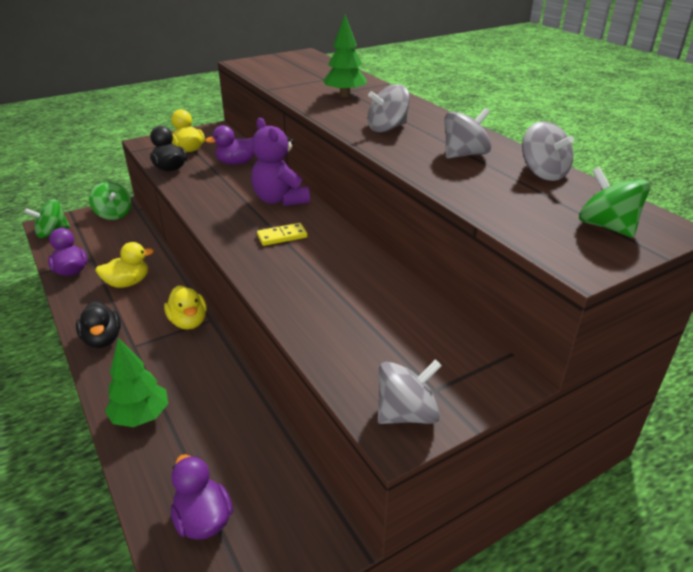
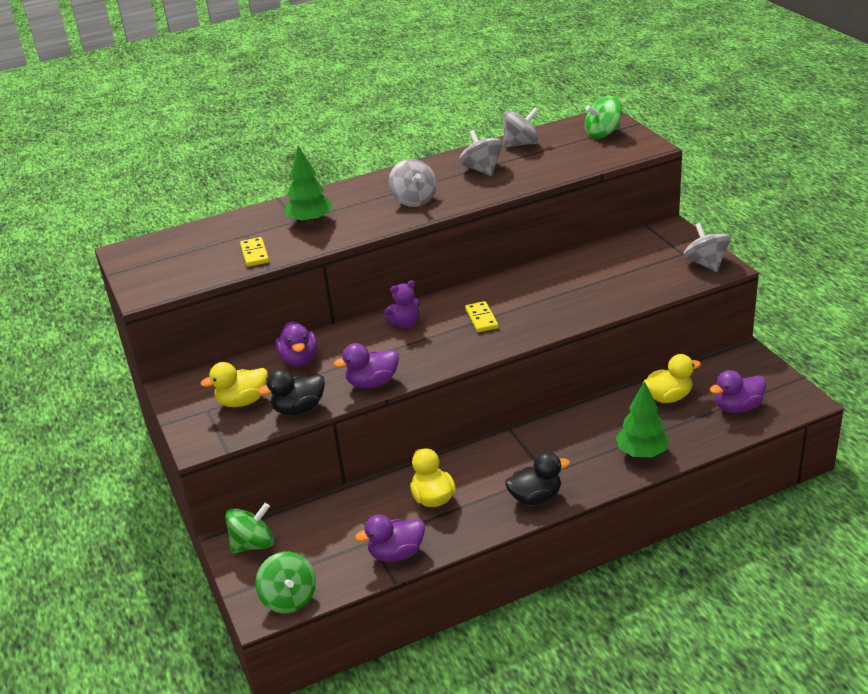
camera: 80 degrees left, 0 degrees up
(189, 322) = (511, 442): yellow duck -> yellow duck (668, 397)
(192, 192) = (372, 383): none -> purple duck
(280, 200) = (405, 324): purple teddy bear -> purple teddy bear, size x0.59
(291, 83) = (254, 254): none -> yellow domino

